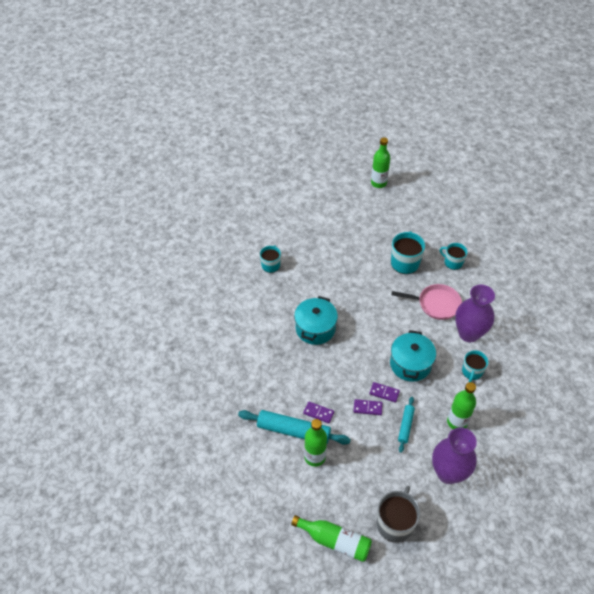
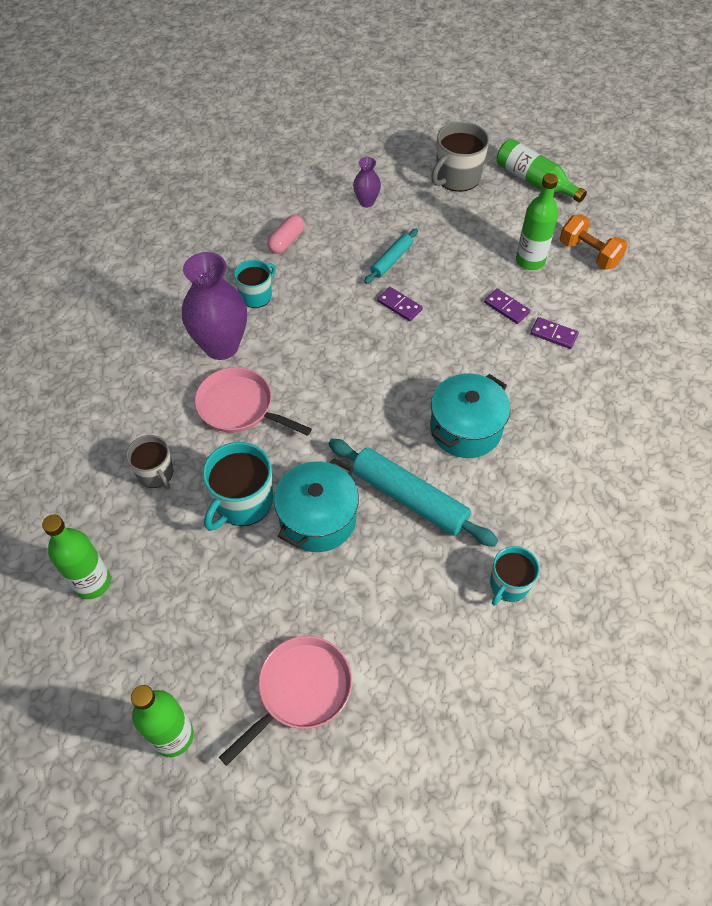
camera: 160 degrees left, 5 degrees up
(276, 477) = (589, 254): none -> orange dumbbell
(293, 431) = (550, 296): turquoise rolling pin -> turquoise rolling pin (409, 498)
(340, 207) = (300, 690): none -> pink pan
(367, 408) = (433, 294): purple domino -> purple domino (553, 334)
(410, 364) = (339, 331): turquoise pot -> turquoise pot (318, 518)
(448, 473) = (366, 202): purple vase -> purple vase, size x0.49
(452, 262) = (156, 473): turquoise mug -> grey mug
(457, 422) = (320, 246): green bottle -> green bottle (92, 582)
(480, 418) = (286, 241): none -> pink capsule

